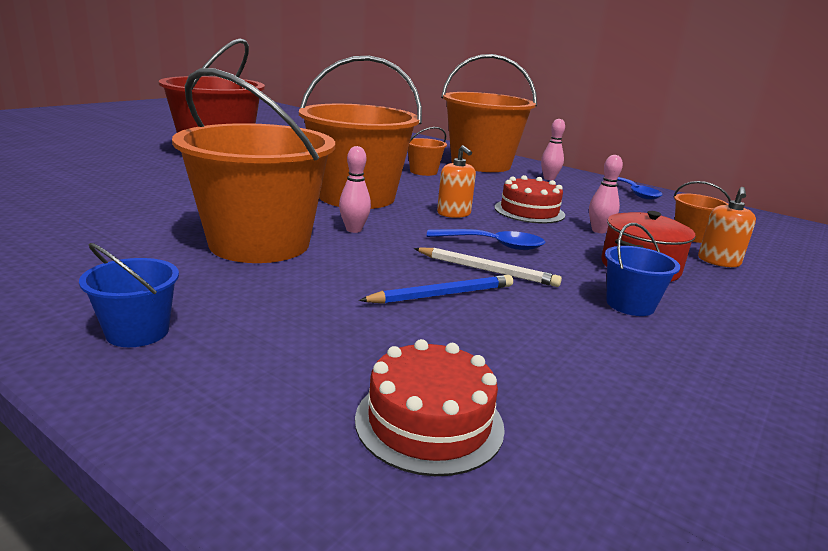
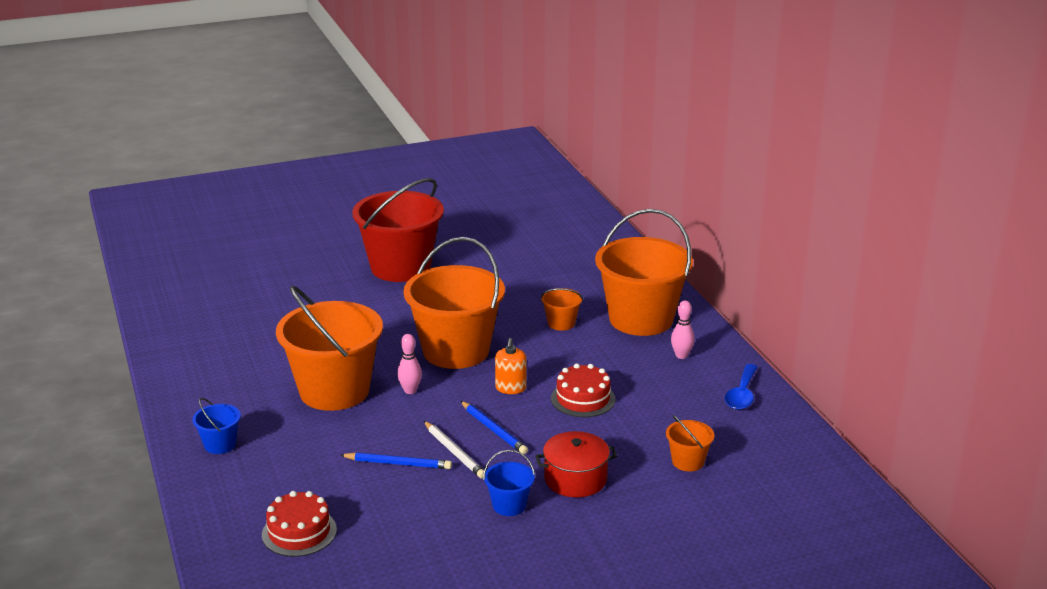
camera: 35 degrees right, 5 degrees up
(494, 245) = (494, 430): blue spoon -> blue pencil
(599, 230) = (609, 435): pink bowling pin -> none
(718, 261) = (656, 491): orange soap dispenser -> none

